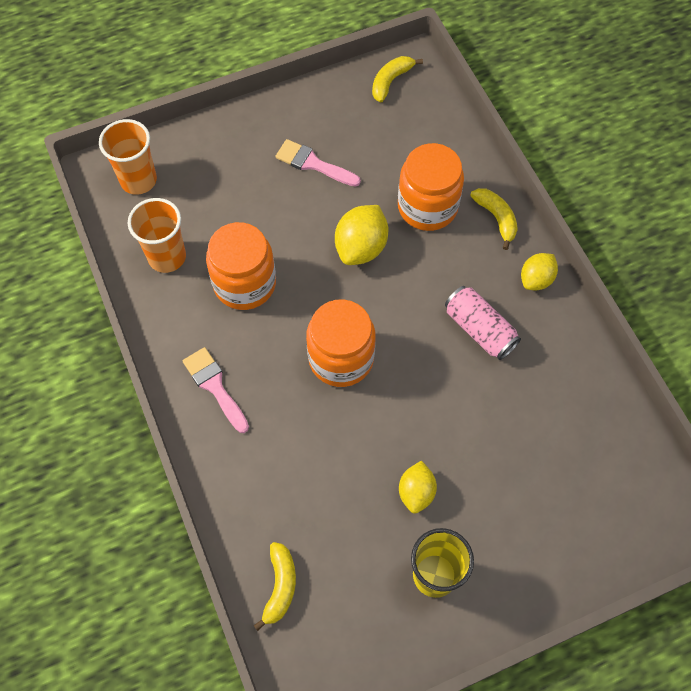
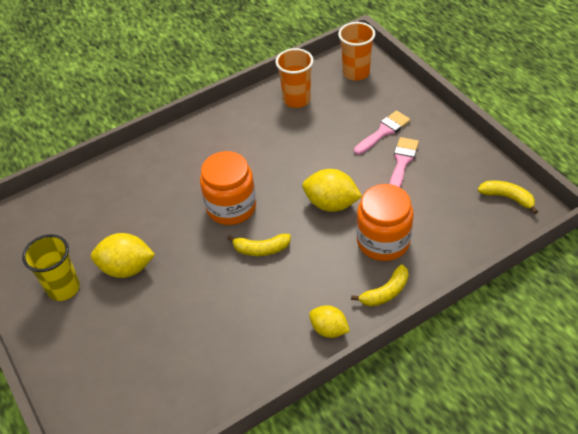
camera: 85 degrees right, 15 degrees down
(215, 386) = (200, 143): pink brush -> pink brush (383, 132)
(245, 283) = (284, 143): orange jar -> none
(280, 586) = (59, 202): yellow banana -> yellow banana (261, 249)
(416, 492) = (127, 268): yellow lemon -> yellow lemon, size x1.54
(479, 329) = (271, 292): pink can -> none

